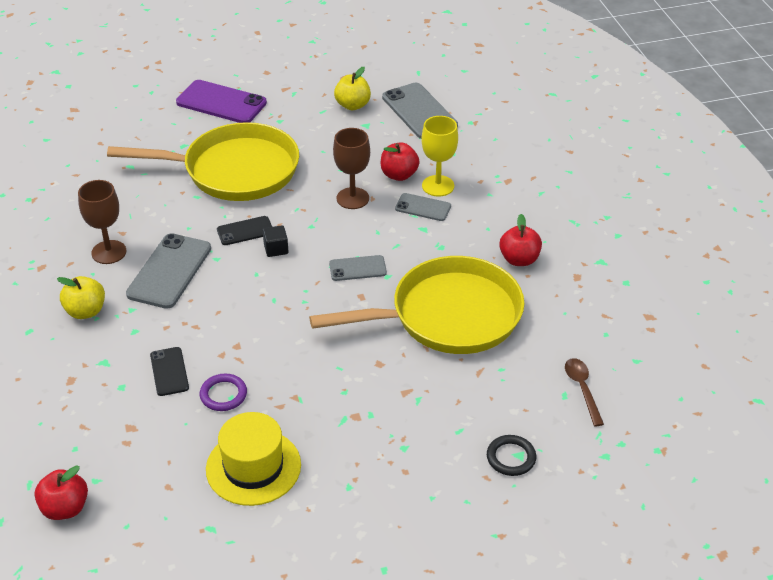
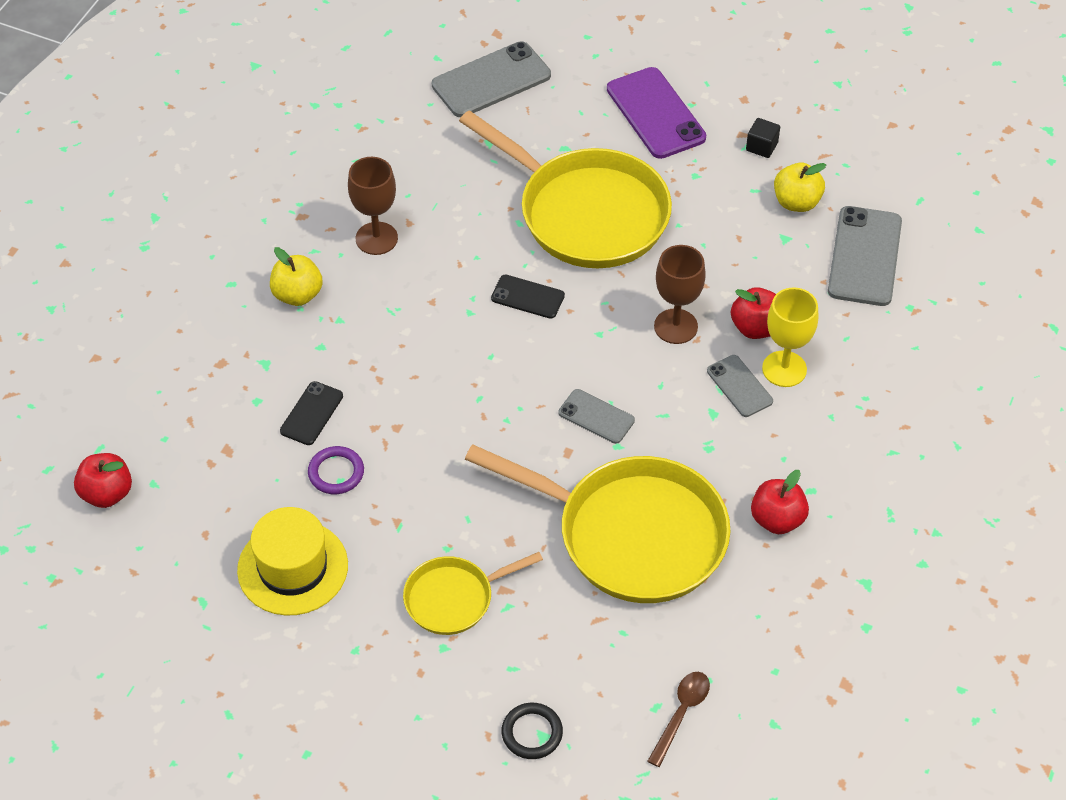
camera: 40 degrees right, 10 degrees up
(169, 271) = (412, 298): grey phone -> grey phone (491, 80)
(276, 249) = (537, 339): black cube -> black cube (761, 147)
(380, 416) = (454, 598): none -> yellow pan

